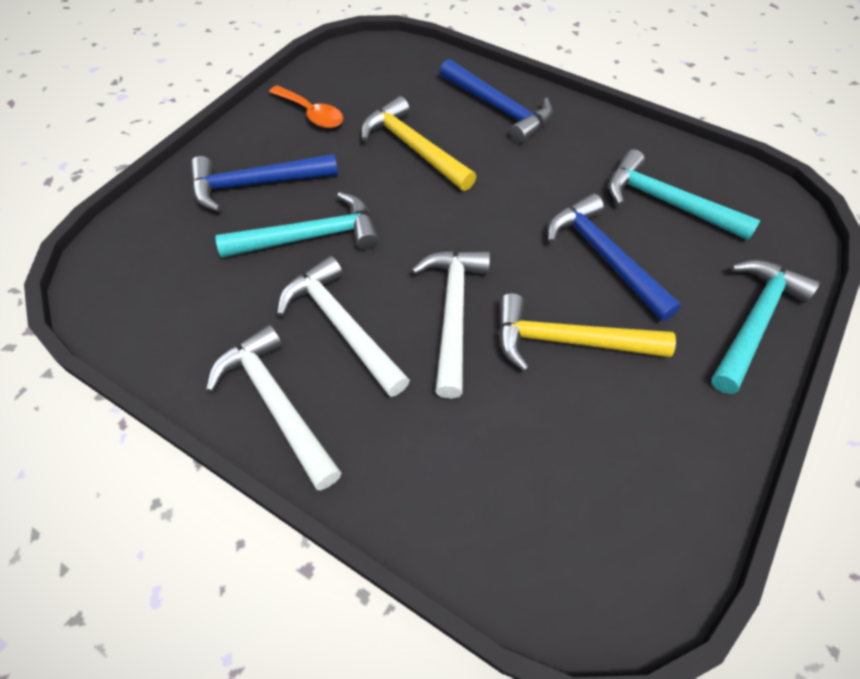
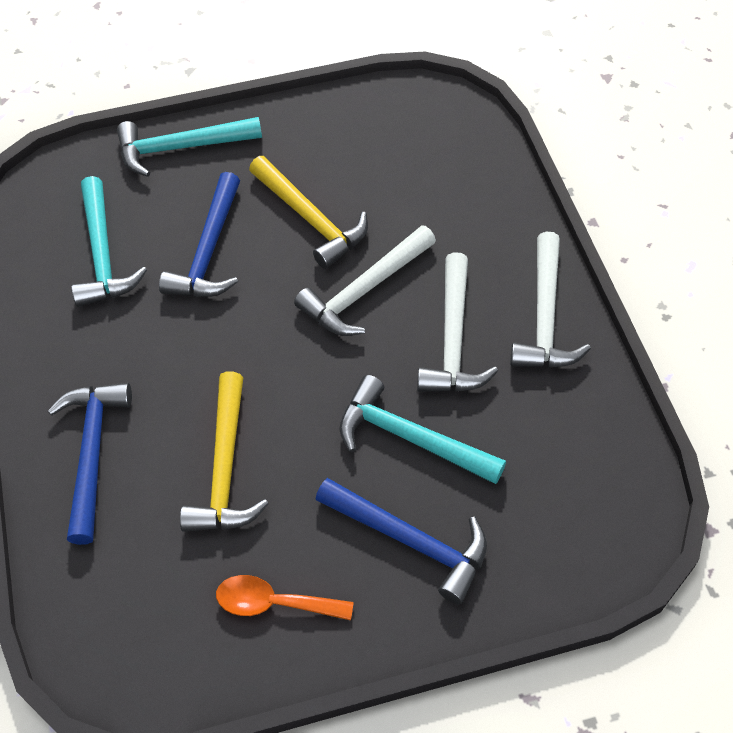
camera: 135 degrees left, 0 degrees up
(312, 114) = (274, 603): orange spoon -> orange spoon turned 75 degrees counterclockwise

